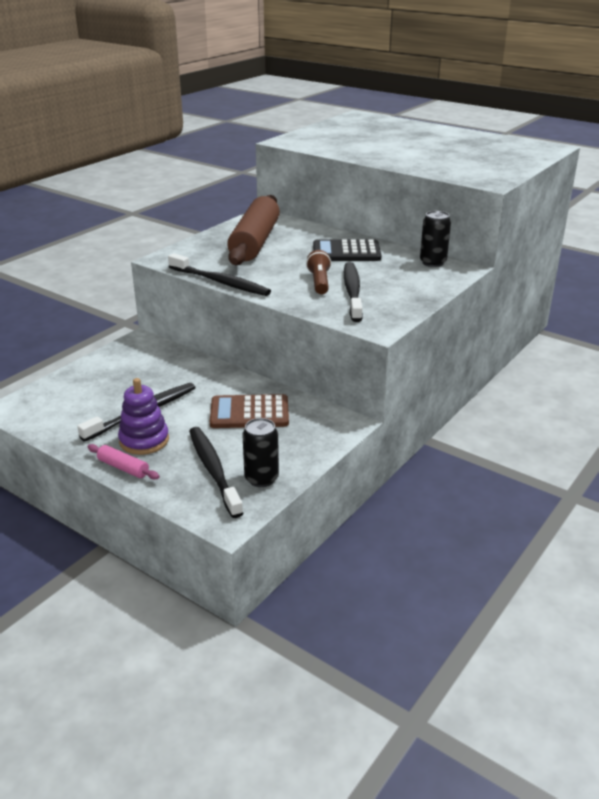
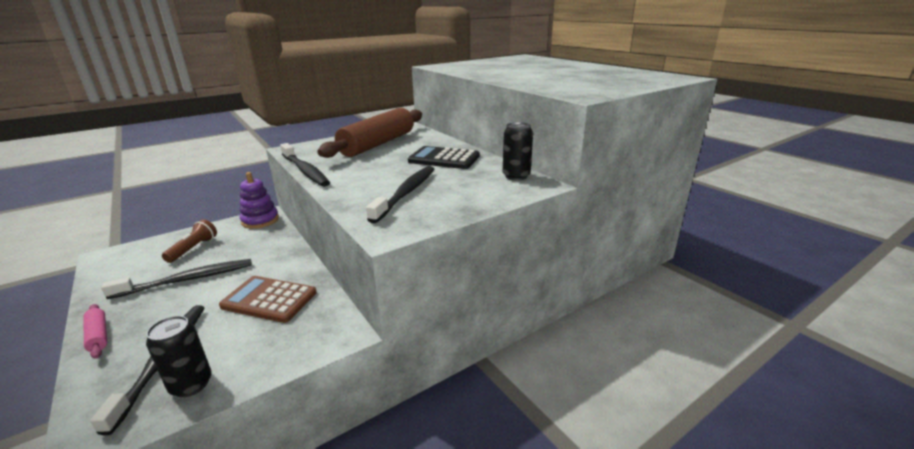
camera: 20 degrees right, 5 degrees down
(144, 440) = (152, 309): purple stacking toy -> purple stacking toy (260, 220)
(319, 282) = (387, 181): brown flashlight -> brown flashlight (194, 249)

